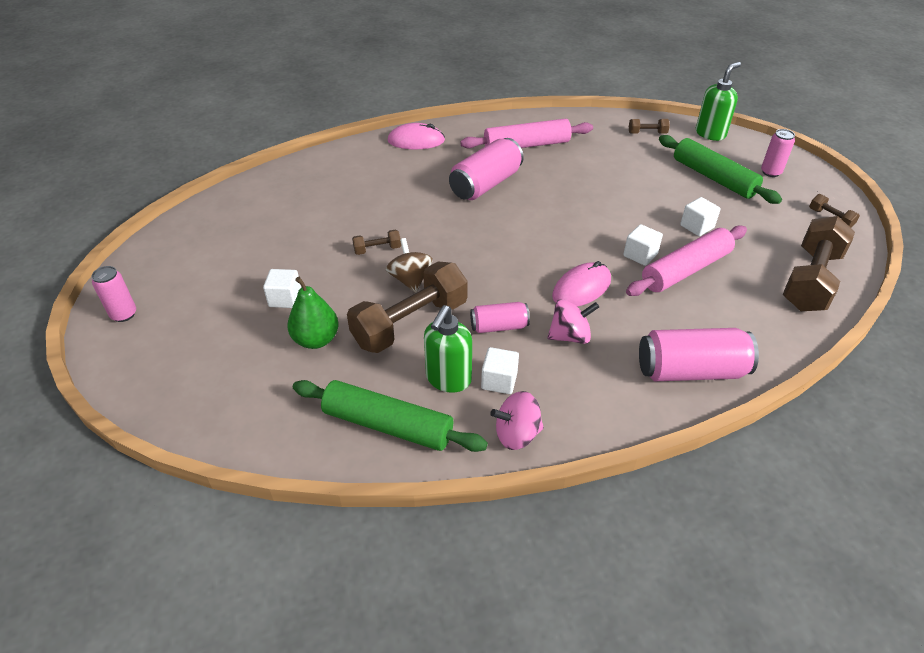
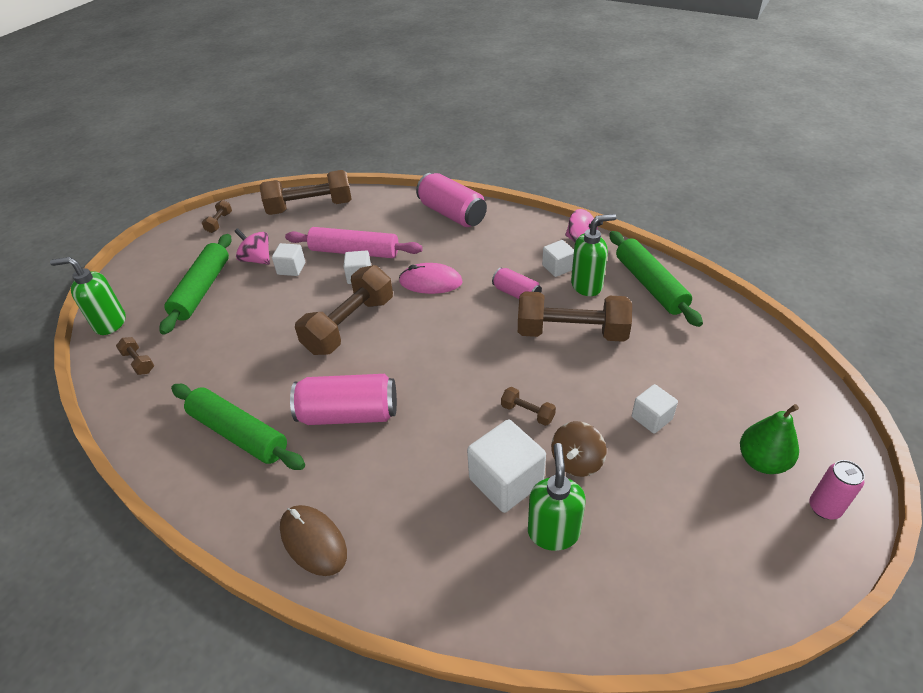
camera: 130 degrees left, 0 degrees up
(296, 208) = (553, 532): none -> green soap dispenser
(316, 340) = (653, 365): green pear -> green pear (762, 461)
(348, 211) = (506, 481): none -> white cube
(410, 280) = (533, 365): brown spinning top -> brown spinning top (576, 461)
(416, 141) = (313, 541): pink mouse -> brown mouse
(526, 145) = (239, 434): pink rolling pin -> green rolling pin
(570, 336) = (483, 263): pink spinning top -> pink spinning top (257, 259)
(577, 222) = (349, 325): none -> brown dumbbell
(770, 172) = (166, 267): pink can -> none

